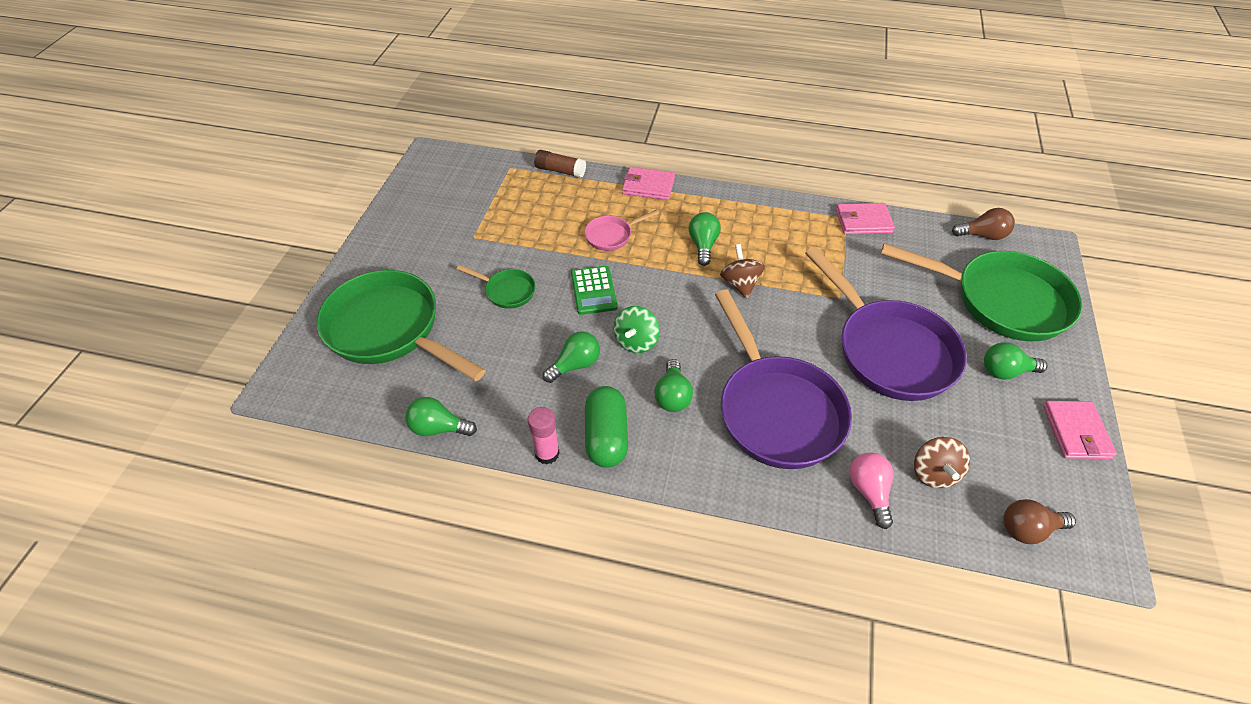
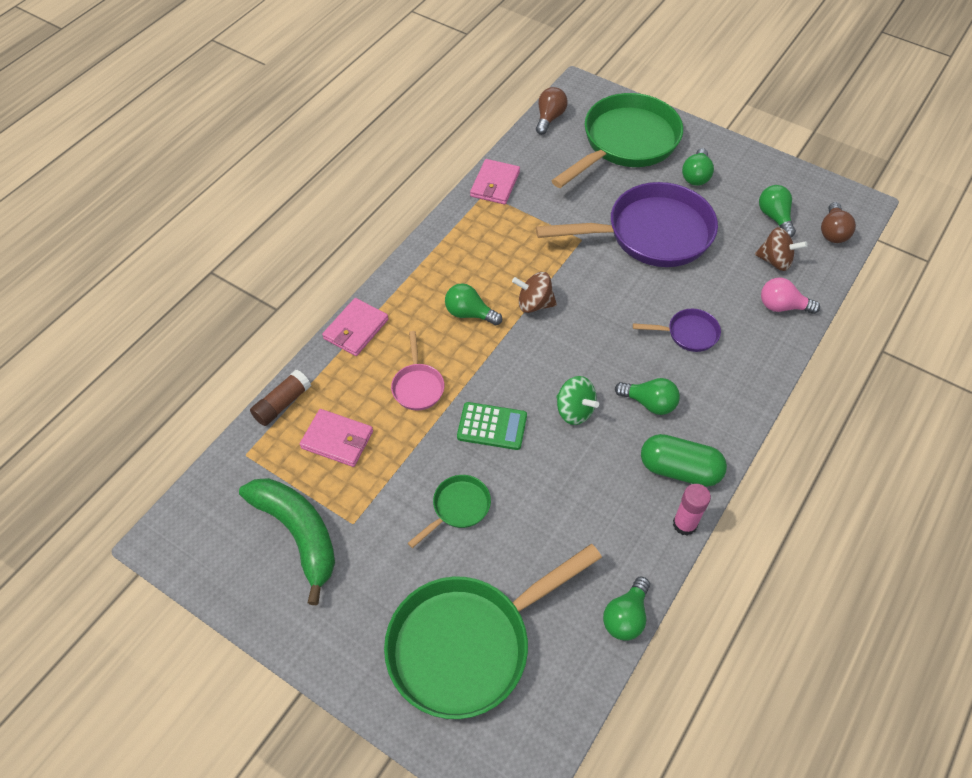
camera: 70 degrees left, 5 degrees up
(455, 212) = (298, 534): none -> green banana
(575, 365) = (586, 471): green light bulb -> green light bulb (774, 217)
(776, 410) = (688, 334): purple pan -> purple pan, size x0.45
(1076, 432) = (761, 166): pink wallet -> pink wallet (337, 440)

